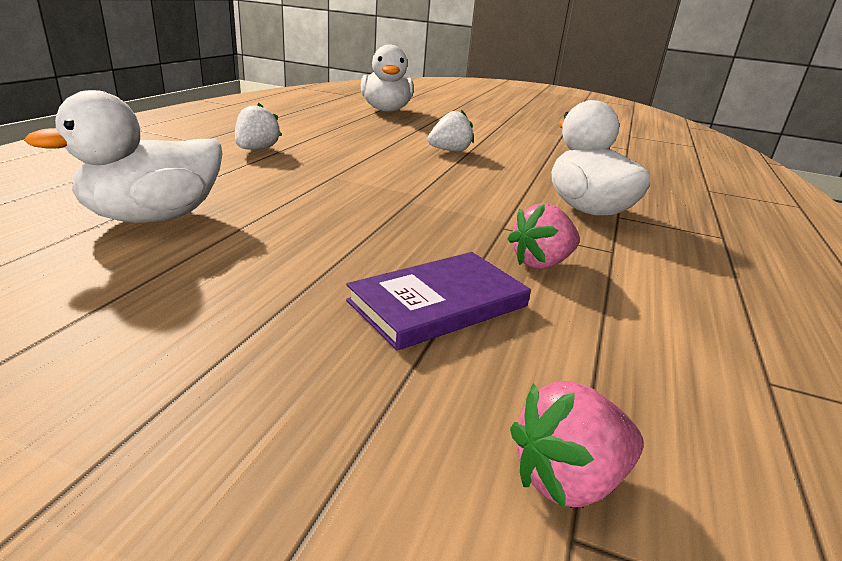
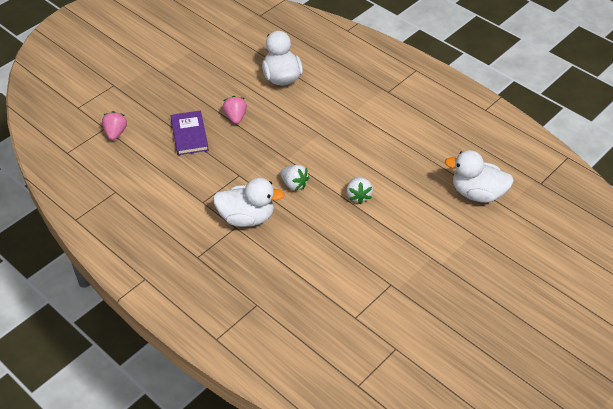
camera: 115 degrees right, 20 degrees up
(256, 149) = (369, 111): white strawberry -> white strawberry (294, 184)
(541, 263) = (202, 172): pink strawberry -> pink strawberry (235, 117)

